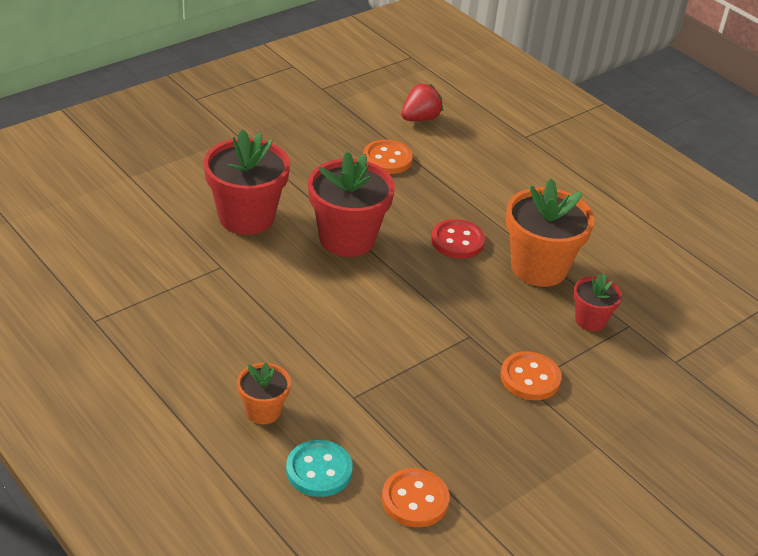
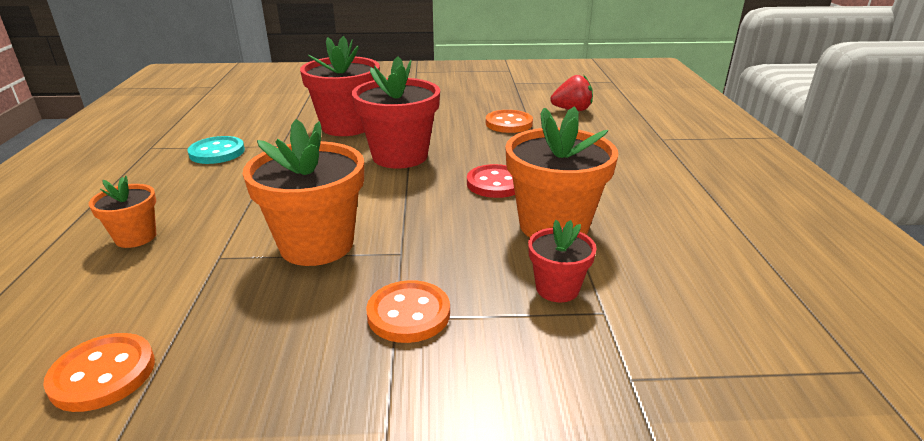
camera: 40 degrees right, 10 degrees down
(319, 470) = (84, 301): turquoise button -> turquoise button (217, 152)
(406, 355) = (316, 245): none -> orange flower pot

